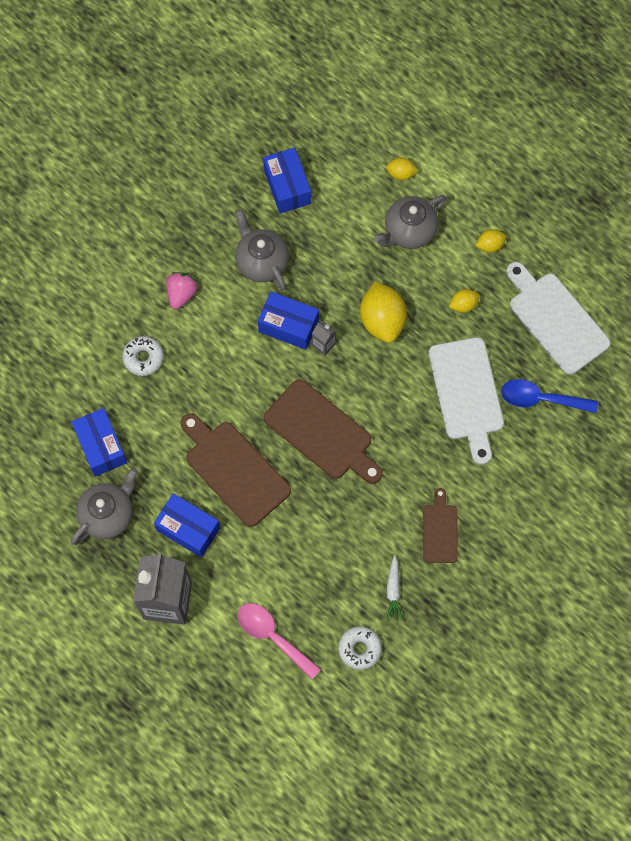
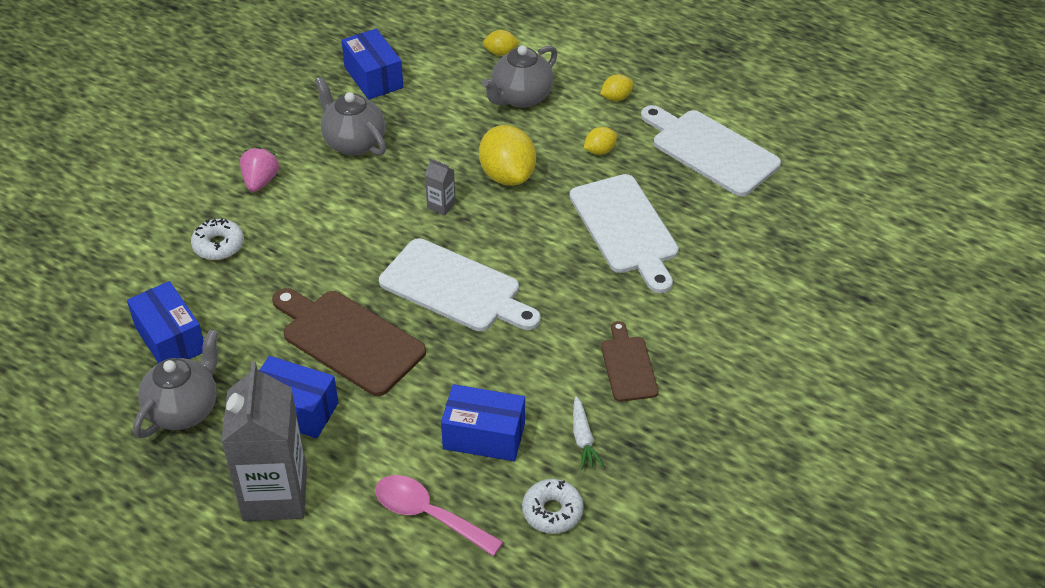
camera: 10 degrees left, 25 degrees down
(288, 326) = (395, 194): blue box -> blue box (484, 436)
(322, 433) = (455, 288): brown cutting board -> white cutting board
(540, 399) = (715, 222): blue spoon -> none

